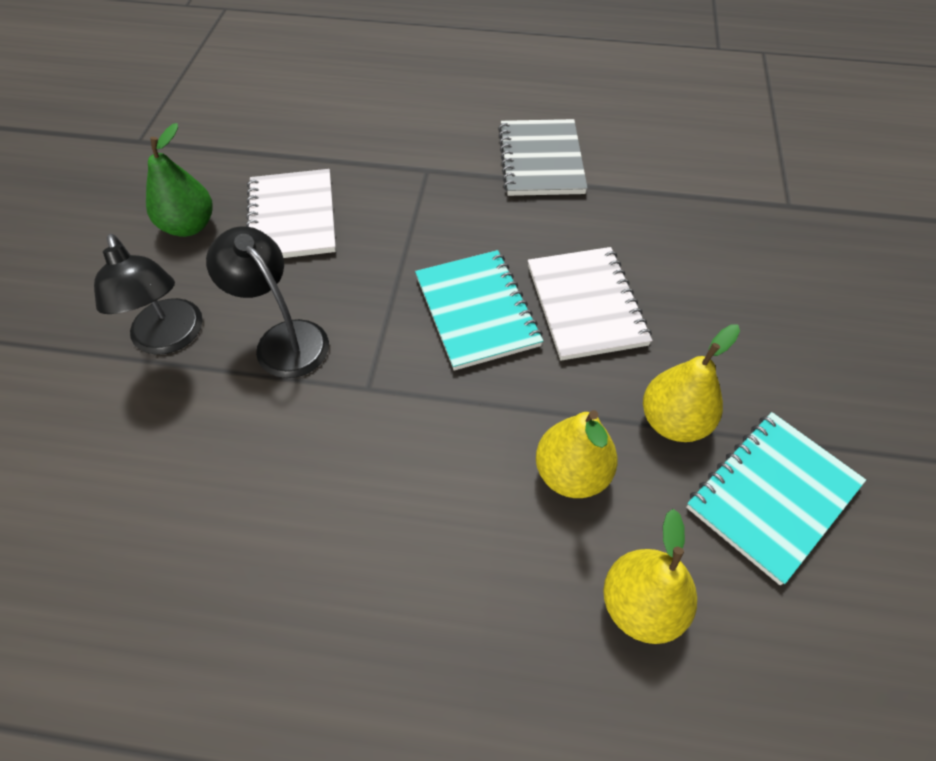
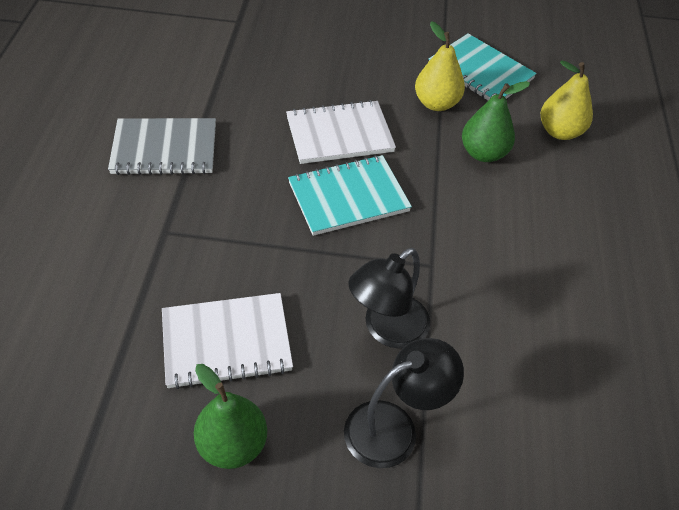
camera: 95 degrees left, 5 degrees down
(571, 473) = (483, 153): yellow pear -> green pear

